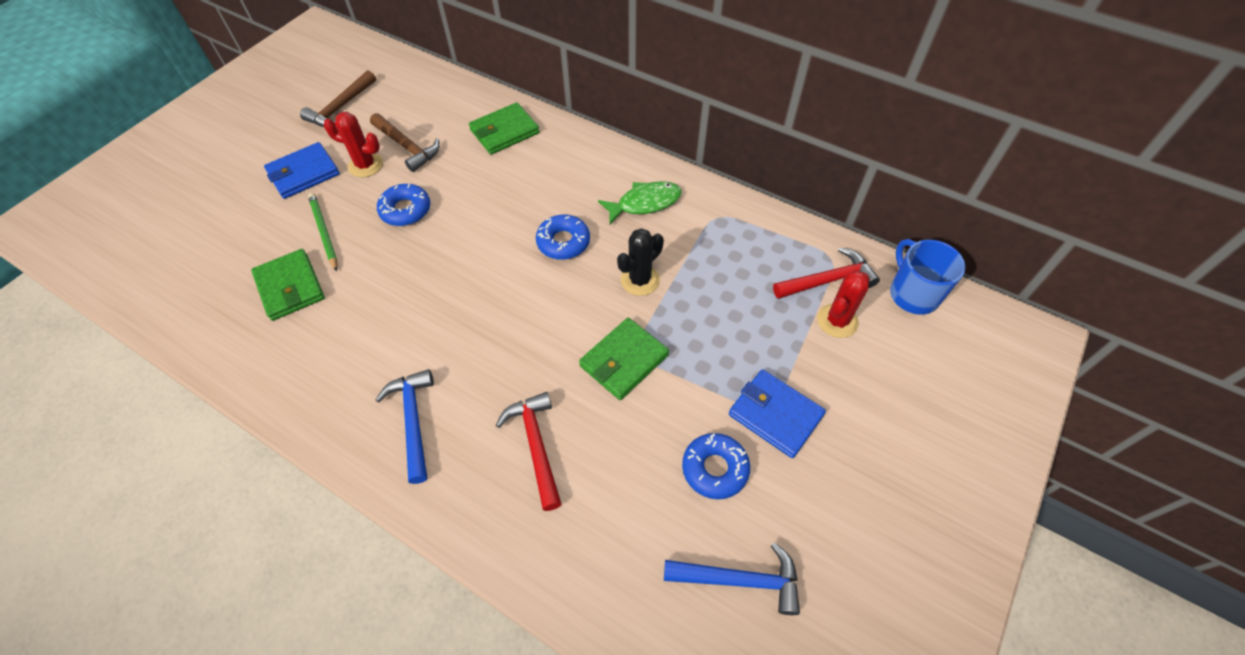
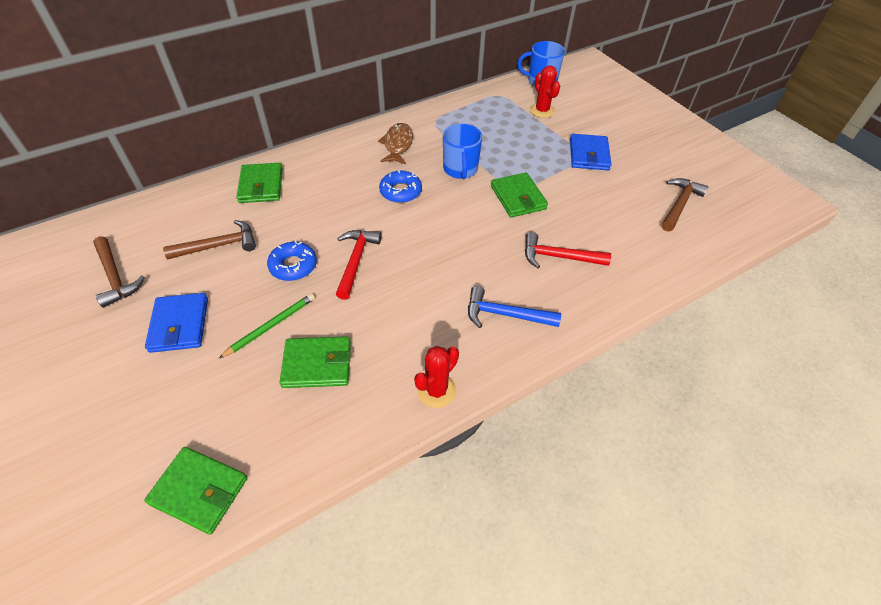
camera: 65 degrees left, 5 degrees down
(144, 274) = (199, 491): none -> green wallet
(324, 232) = (271, 326): green pencil -> green pencil turned 135 degrees clockwise
(365, 165) = (214, 278): red cactus -> red cactus (436, 390)
(640, 280) = (460, 169): black cactus -> blue mug
(645, 203) = (397, 144): green fish -> brown fish
(715, 469) = (611, 189): blue donut -> none
(740, 580) = (679, 204): blue hammer -> brown hammer
(775, 415) = (589, 155): blue wallet -> blue wallet turned 60 degrees counterclockwise
(828, 280) = (513, 102): red hammer -> red hammer (356, 261)

